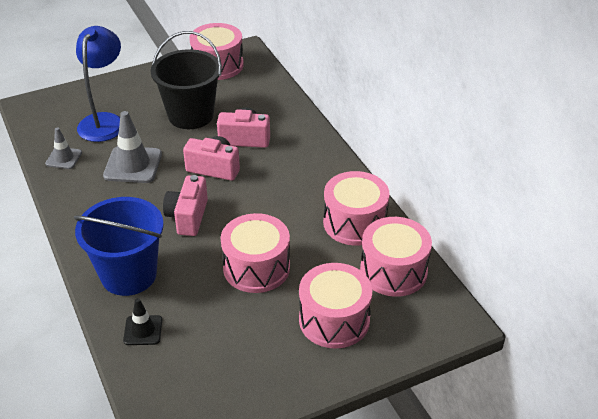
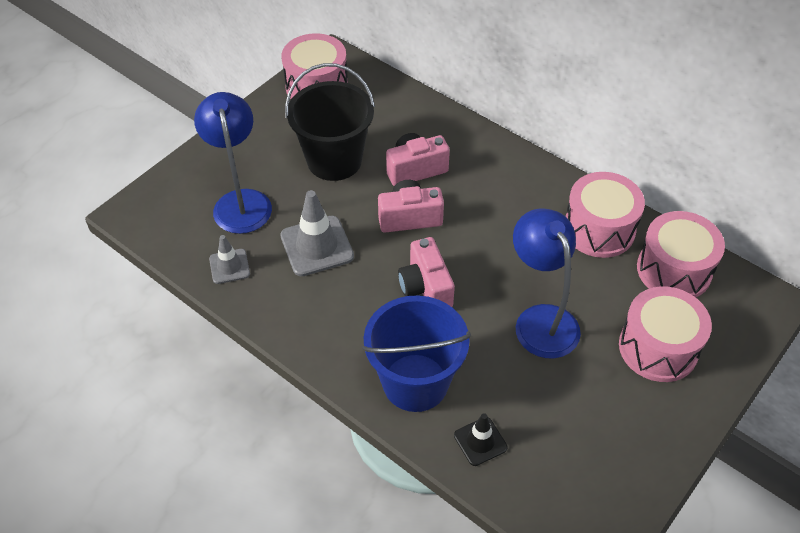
camera: 25 degrees left, 10 degrees up
(256, 268) = (541, 320): pink drum -> blue lamp

